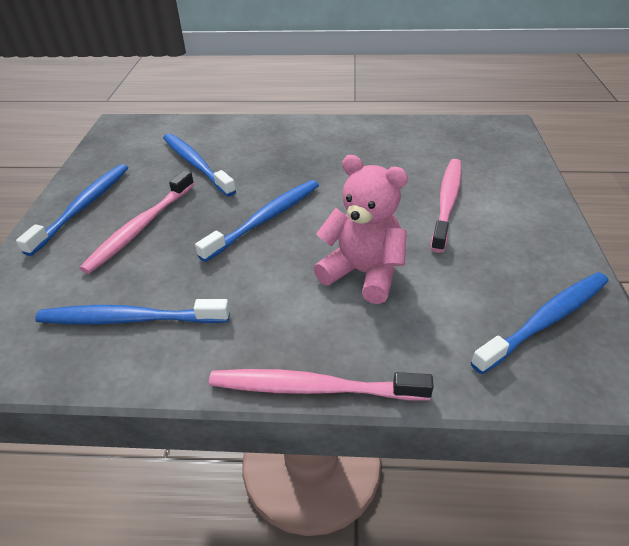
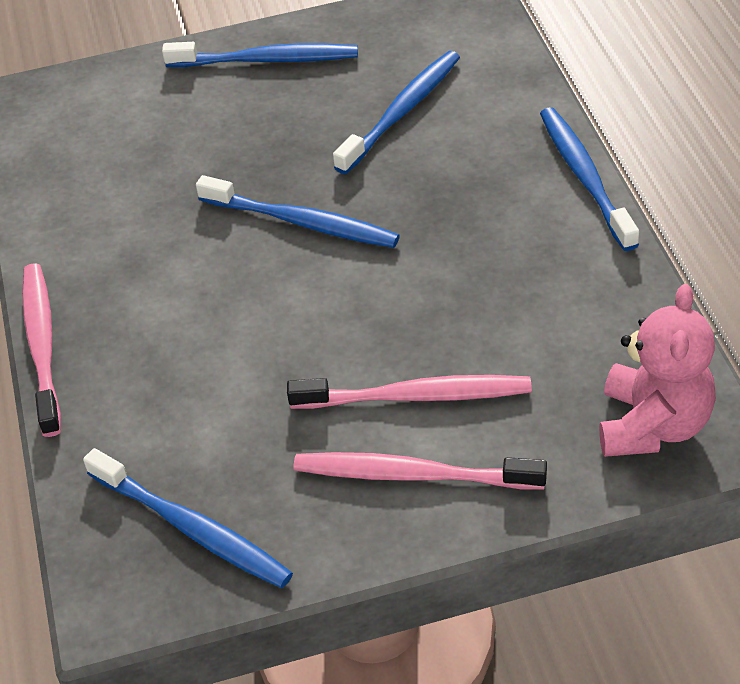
camera: 75 degrees right, 5 degrees up
(129, 319) = (97, 181): blue toothbrush -> blue toothbrush (585, 177)
(140, 228) = (244, 123): pink toothbrush -> pink toothbrush (412, 475)
(363, 273) = (226, 341): pink teddy bear -> pink teddy bear (653, 425)

